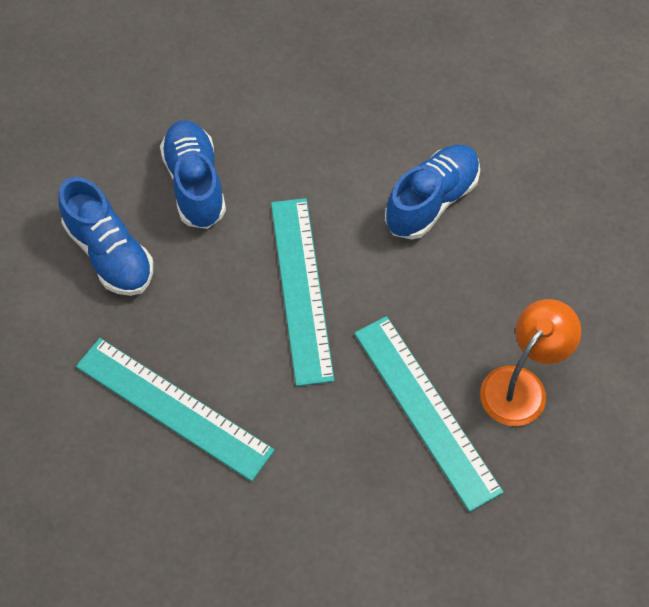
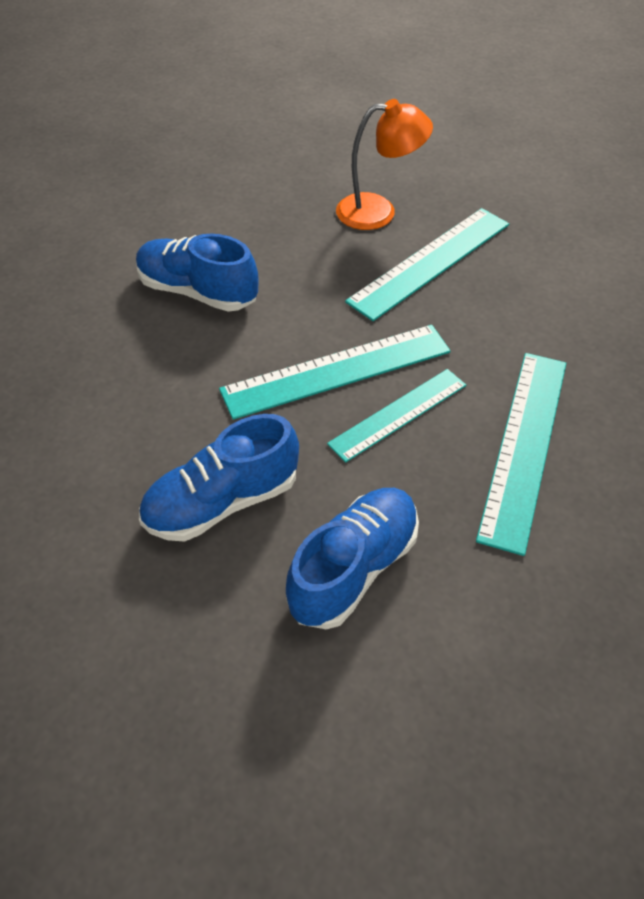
camera: 105 degrees left, 10 degrees down
(238, 322) = (398, 414): none -> turquoise ruler
(521, 385) = (378, 211): orange lamp -> orange lamp turned 150 degrees clockwise

